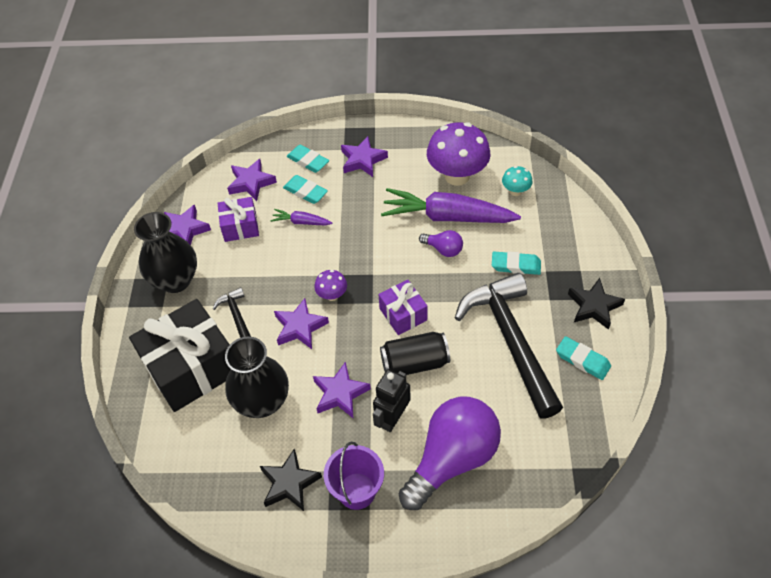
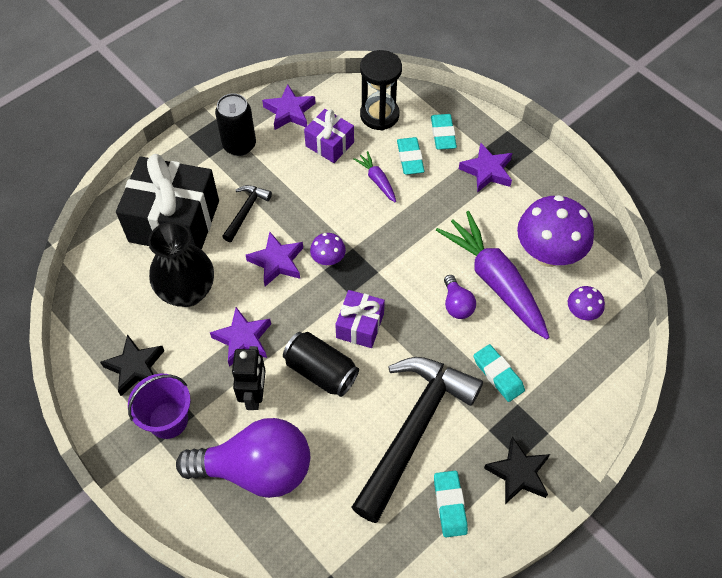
camera: 45 degrees right, 5 degrees up
(175, 280) = (239, 145): black vase -> black can
(251, 183) = (379, 115): purple star -> black hourglass
(392, 418) = (254, 395): black robot -> black robot turned 105 degrees clockwise
(515, 191) = (581, 313): turquoise mushroom -> purple mushroom

